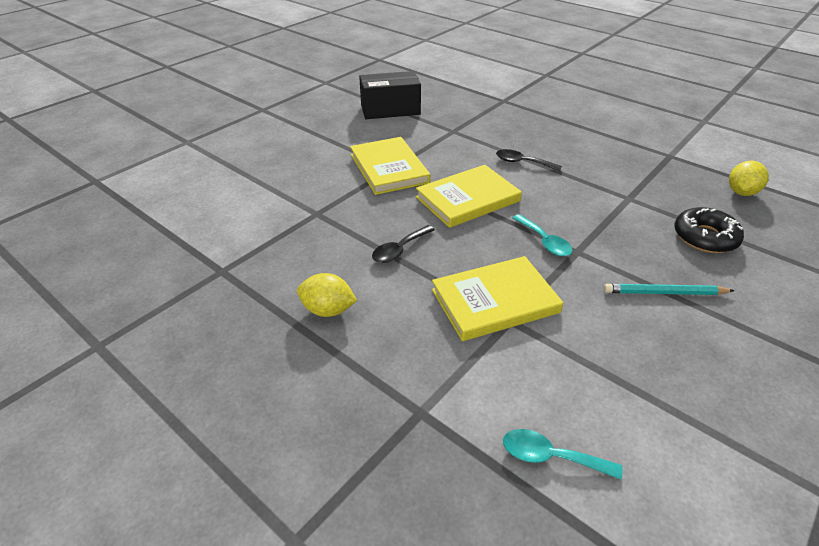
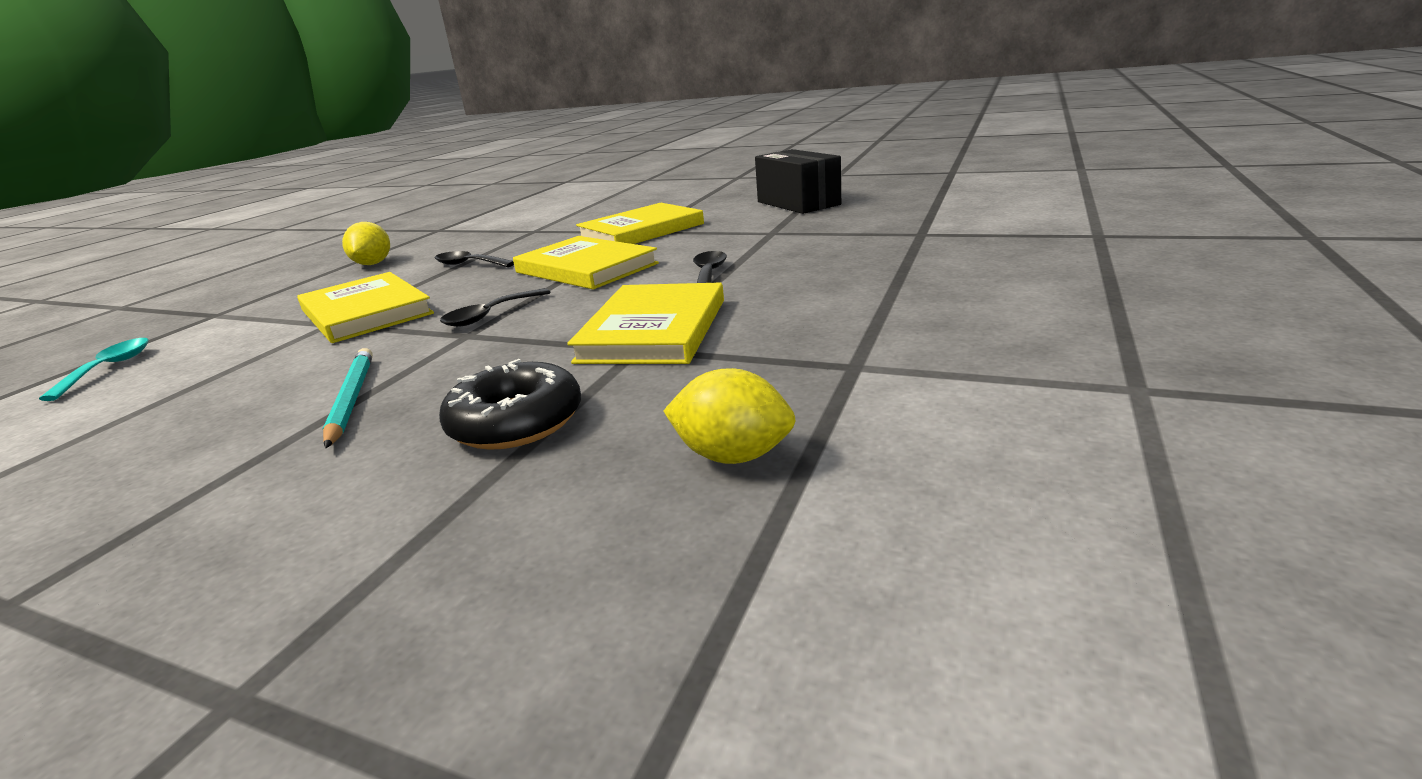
camera: 75 degrees right, 15 degrees down
(545, 242) = (490, 315): turquoise spoon -> black spoon
(605, 190) = (654, 330): none -> yellow book

